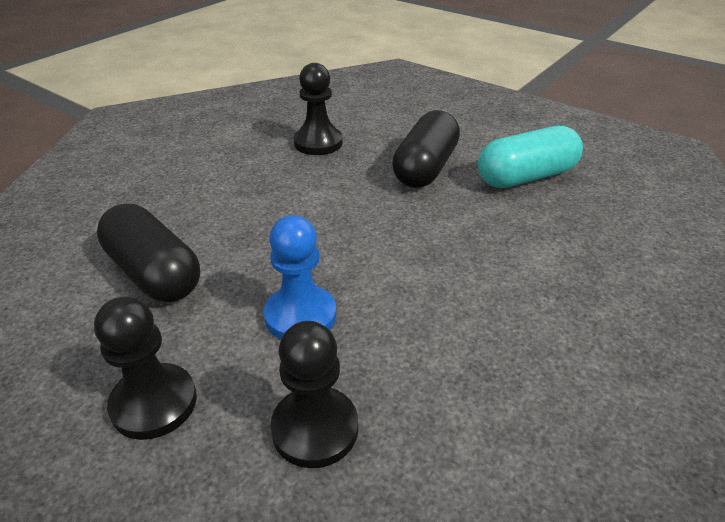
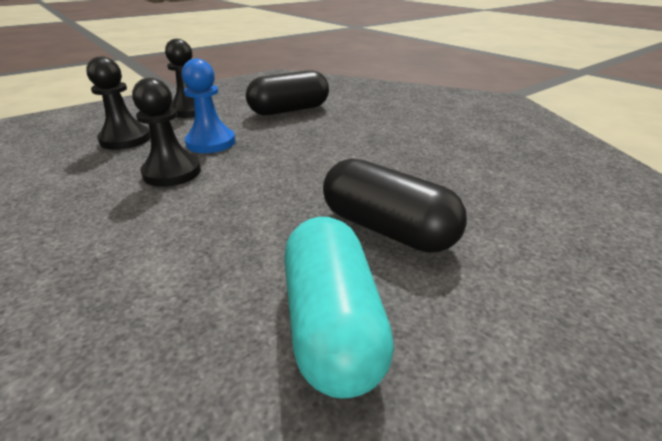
camera: 105 degrees right, 5 degrees down
(318, 143) = (458, 171): black pawn -> black pawn (172, 172)

